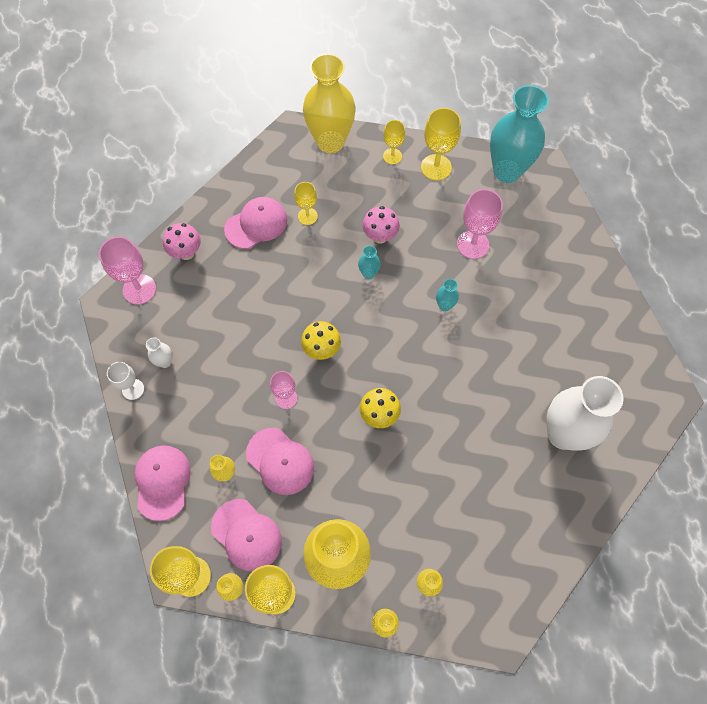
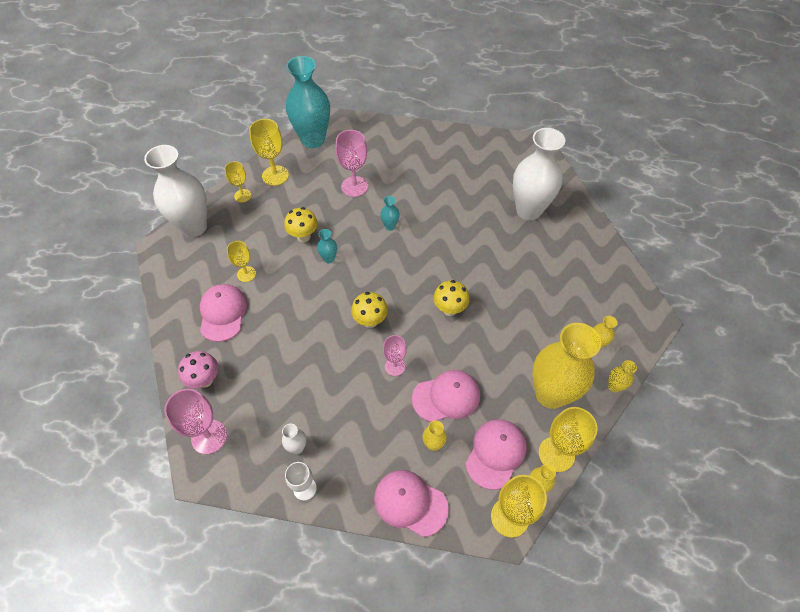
camera: 60 degrees left, 10 degrees down
(246, 535) = (495, 453): pink cap -> pink cap turned 45 degrees counterclockwise
(330, 142) = (194, 227): yellow vase -> white vase
(380, 236) = (303, 236): pink mushroom -> yellow mushroom

